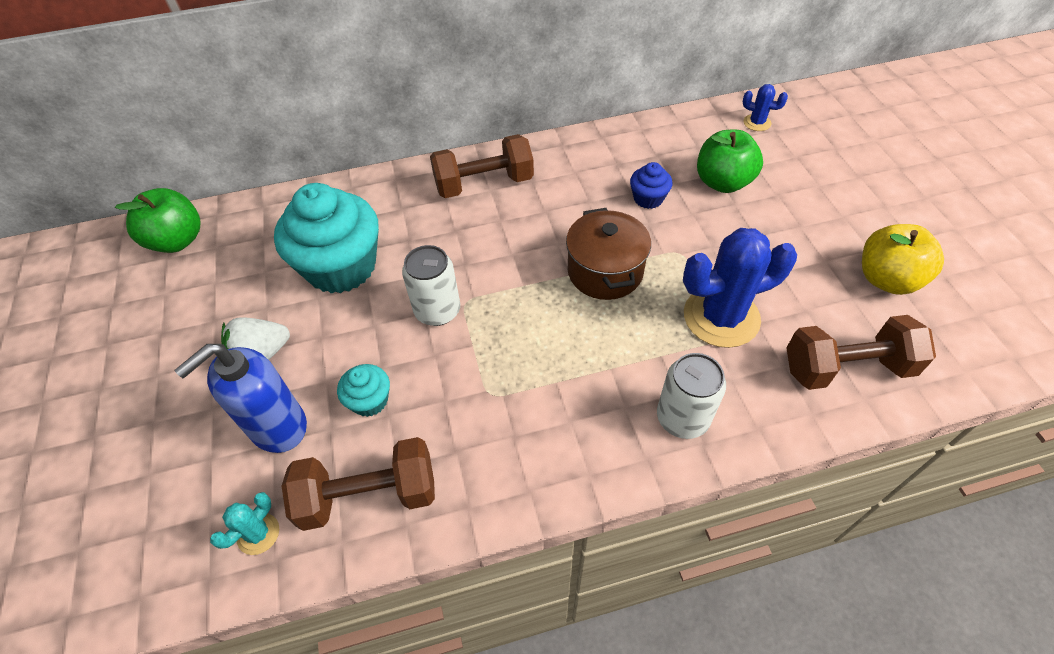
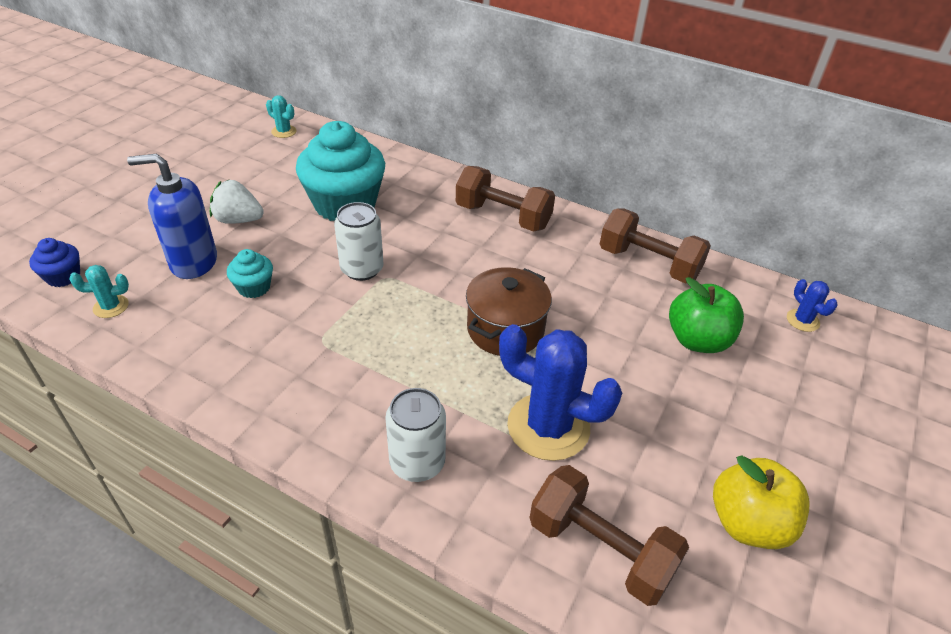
camera: 40 degrees right, 10 degrees down
(177, 241) = (284, 132): green apple -> turquoise cactus
(369, 495) = (182, 336): brown dumbbell -> brown dumbbell (648, 263)
(648, 198) = (613, 307): blue cupcake -> blue cupcake (63, 276)

